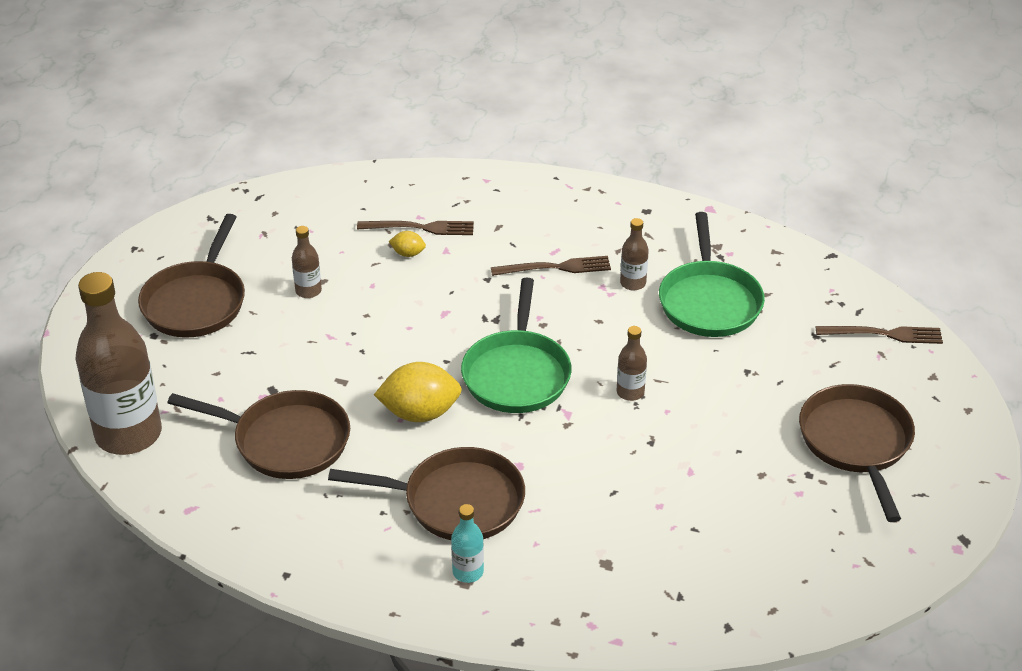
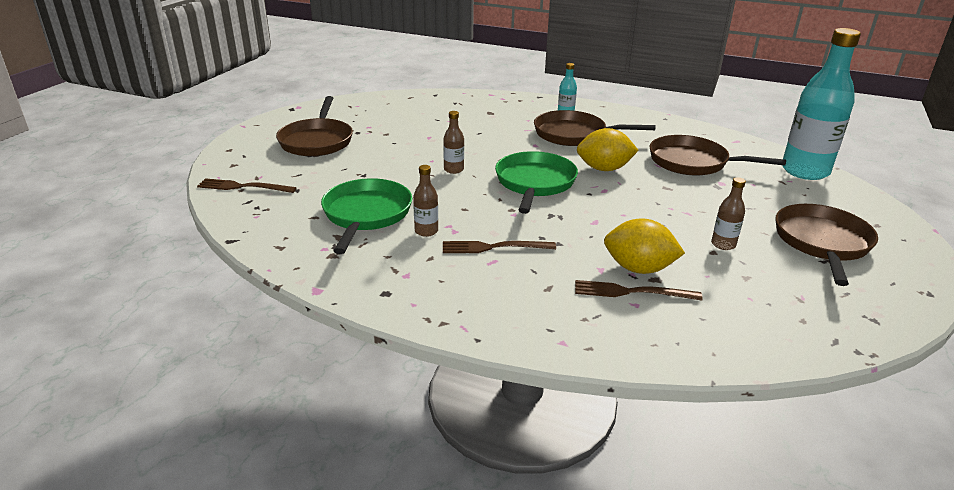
camera: 175 degrees left, 10 degrees down
(128, 434) = (805, 171): brown bottle -> turquoise bottle
(408, 253) = (638, 268): yellow lemon -> yellow lemon, size x2.07

